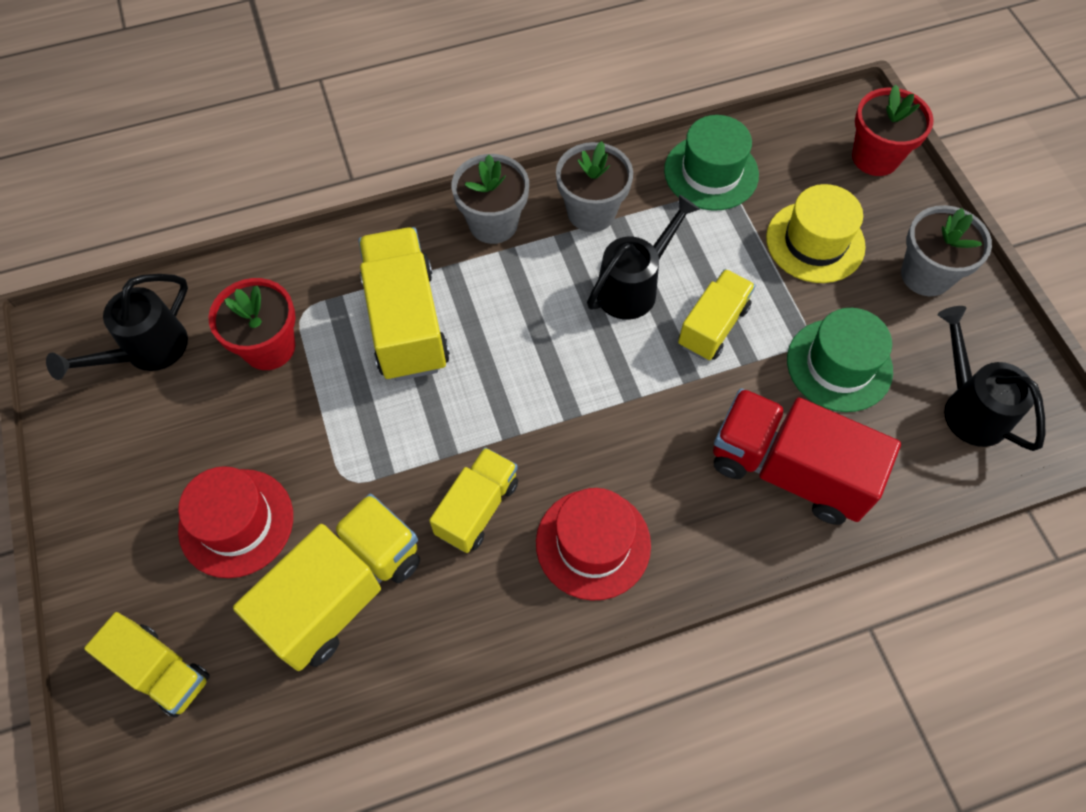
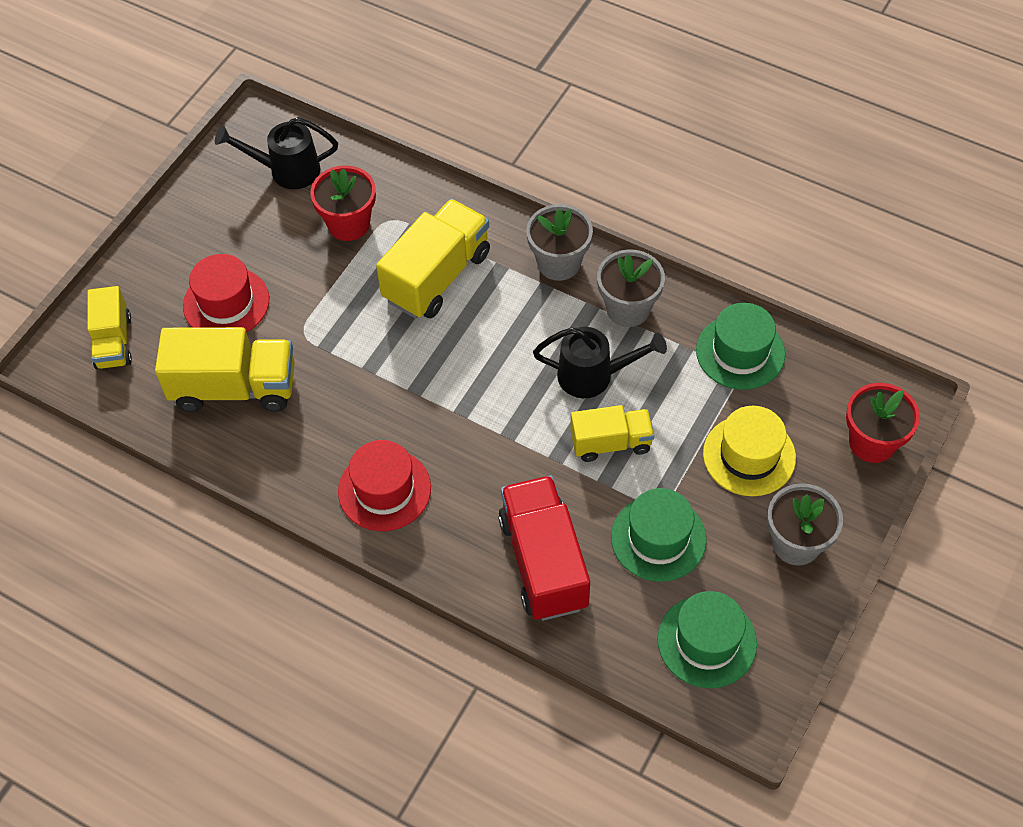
camera: 50 degrees right, 5 degrees down
(477, 508) = (349, 412): yellow truck -> none
(969, 407) = (707, 641): black watering can -> green hat

